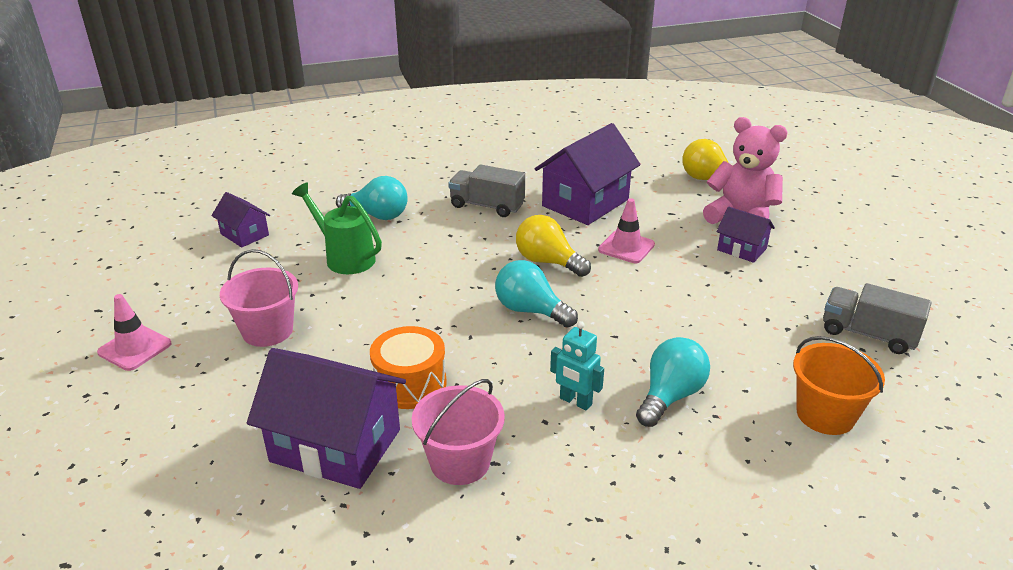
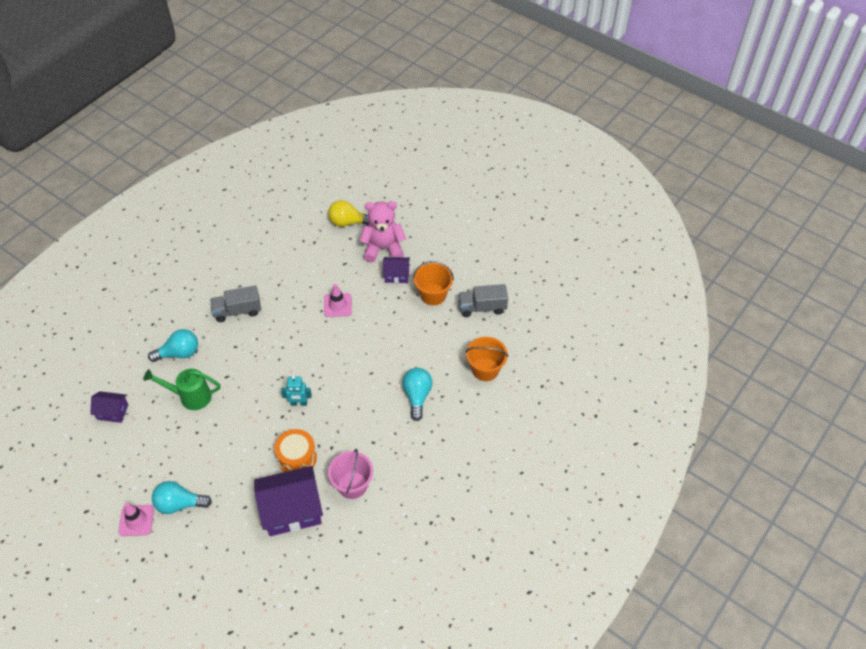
camera: 35 degrees left, 20 degrees up
(267, 331) = (196, 469): pink bucket -> none
(530, 310) = (320, 379): turquoise light bulb -> turquoise light bulb (179, 504)
(548, 262) = (304, 339): yellow light bulb -> none
(575, 402) = (379, 423): turquoise robot -> turquoise robot (299, 403)
(585, 203) = (292, 279): purple house -> none
(787, 289) = (433, 295): none -> orange bucket

